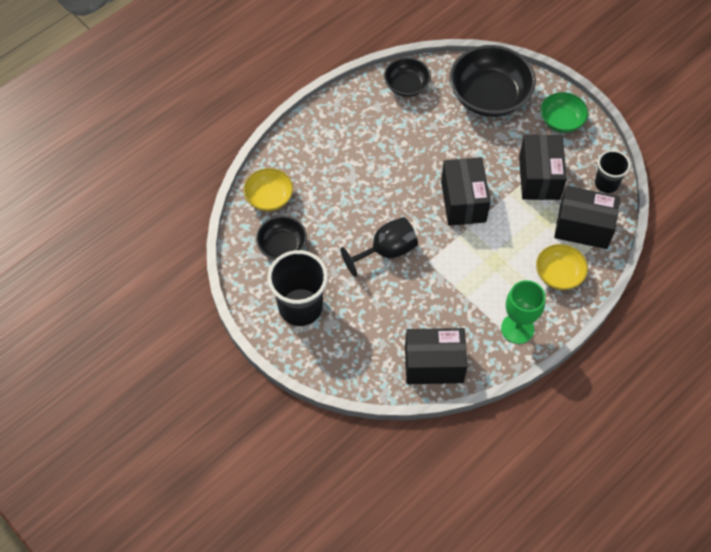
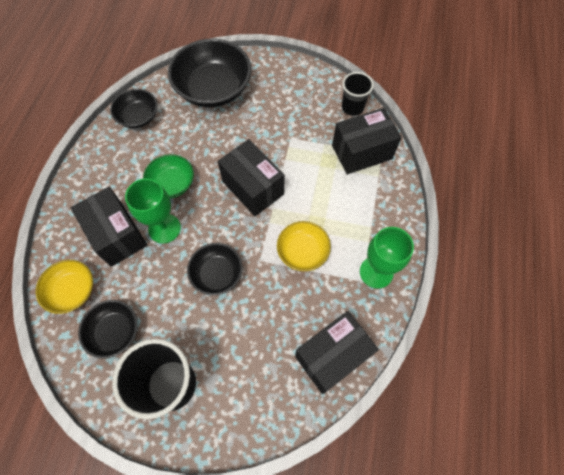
camera: 35 degrees left, 5 degrees up
(368, 192) = (164, 228): none -> green goblet
(386, 251) = (217, 274): black goblet -> black bowl
(539, 178) = (299, 132): black box -> black box (117, 235)
(559, 274) = (373, 202): yellow bowl -> yellow bowl (302, 252)
(561, 120) = (283, 78): green bowl -> green bowl (172, 184)

